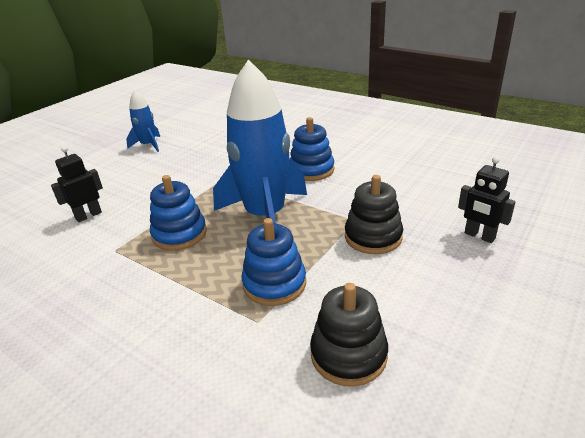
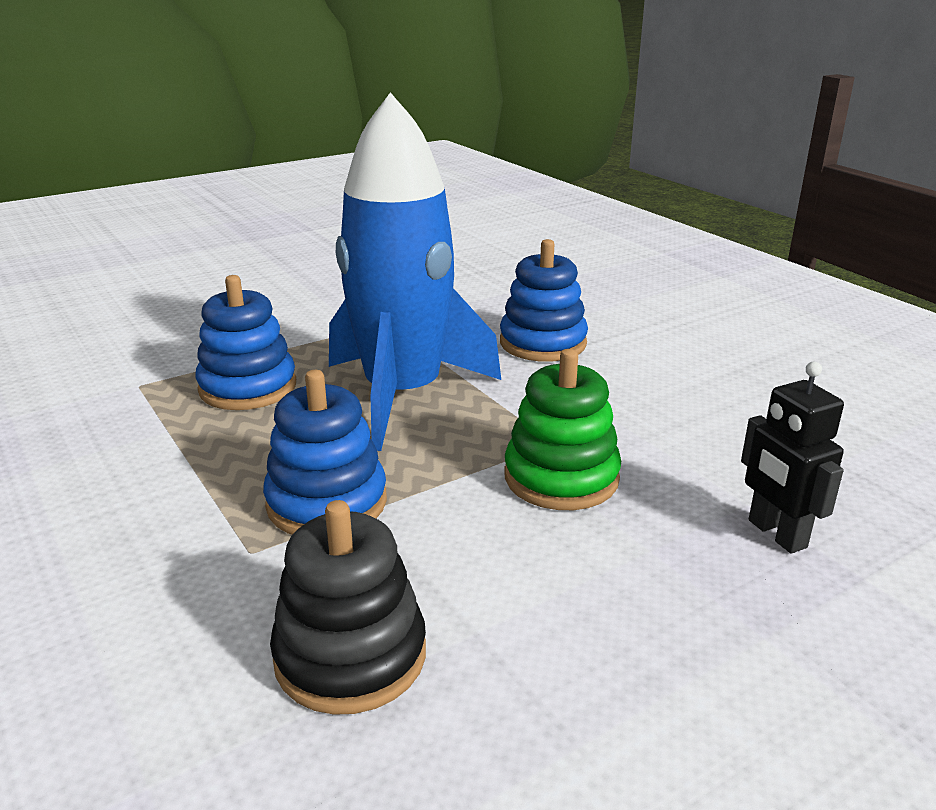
camera: 20 degrees right, 5 degrees down
(88, 215) = (146, 328): black robot -> none
(148, 145) = (314, 250): blue rocket -> none
(373, 237) = (561, 477): black stacking toy -> green stacking toy

